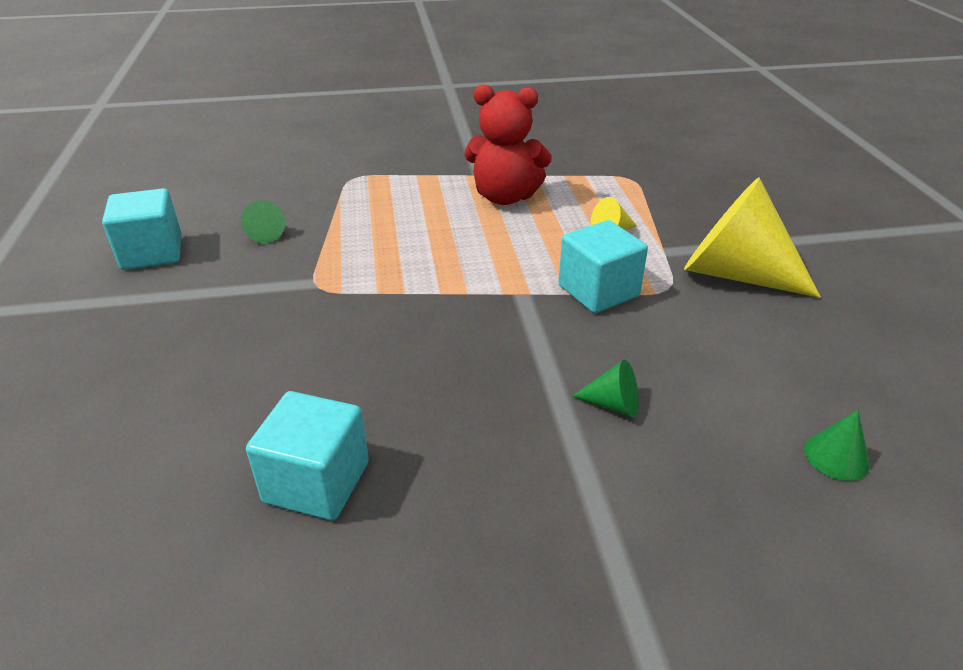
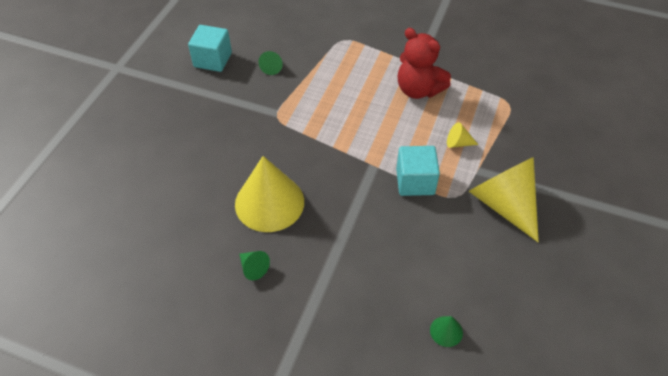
camera: 30 degrees right, 15 degrees up
(316, 482) = (213, 228): turquoise cube -> none
(396, 401) = (269, 202): none -> yellow cone
(613, 404) = (365, 252): green cone -> green cone (253, 268)

